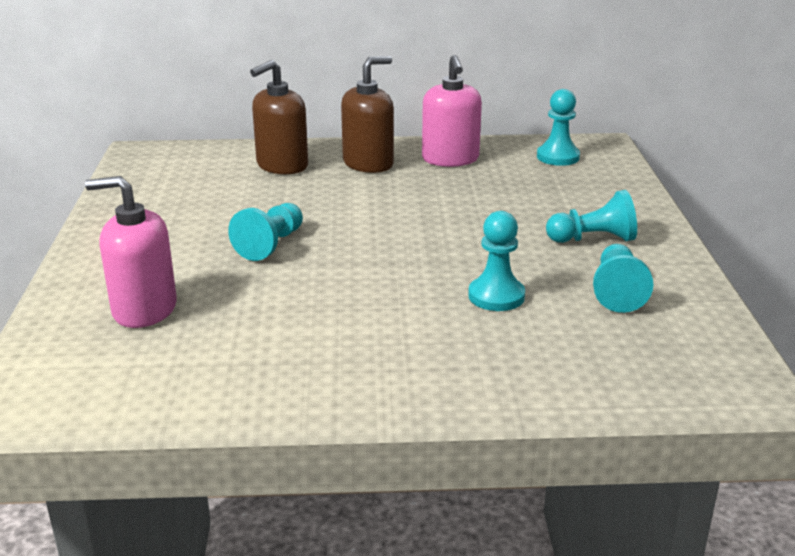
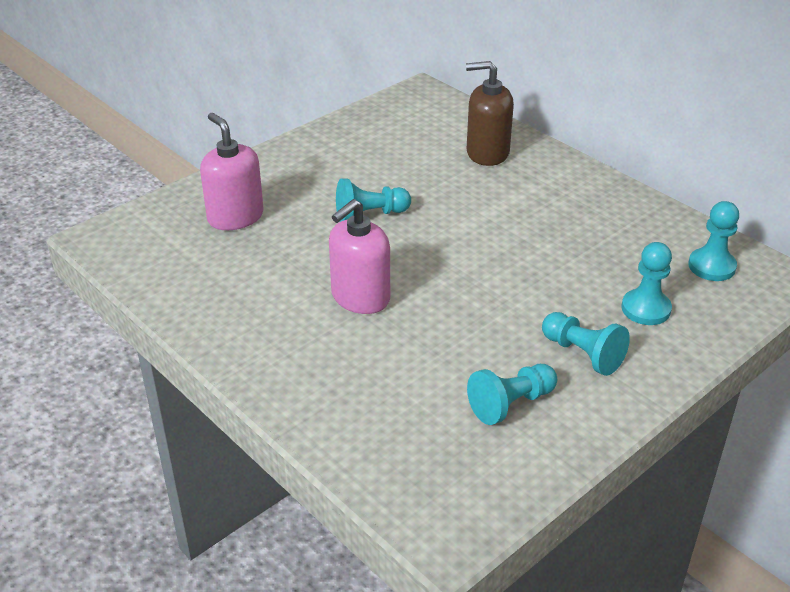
camera: 50 degrees right, 10 degrees up
(368, 163) = (549, 185): brown soap dispenser -> none
(450, 159) = (617, 216): pink soap dispenser -> pink soap dispenser (360, 297)
(496, 296) = (427, 347): turquoise pawn -> turquoise pawn (646, 309)

